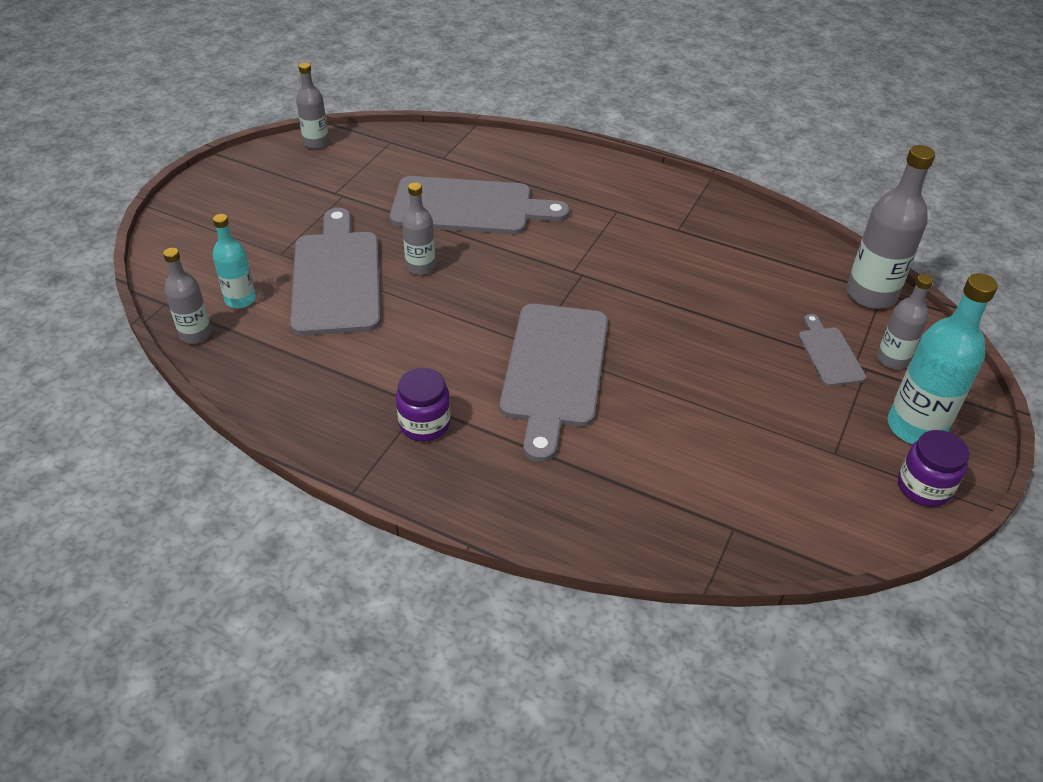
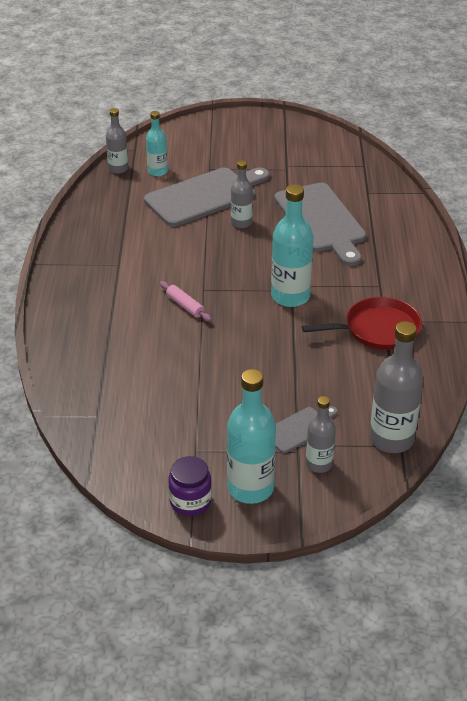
camera: 65 degrees right, 5 degrees down
(316, 143) = (332, 139): grey bottle -> none
(424, 424) = (104, 271): purple jar -> none
(554, 371) = (185, 306): grey cutting board -> pink rolling pin
(593, 279) = (290, 296): none -> turquoise bottle
(690, 239) = (377, 329): none -> red pan

